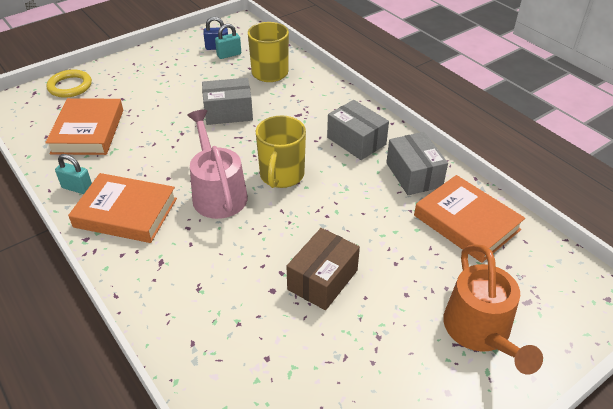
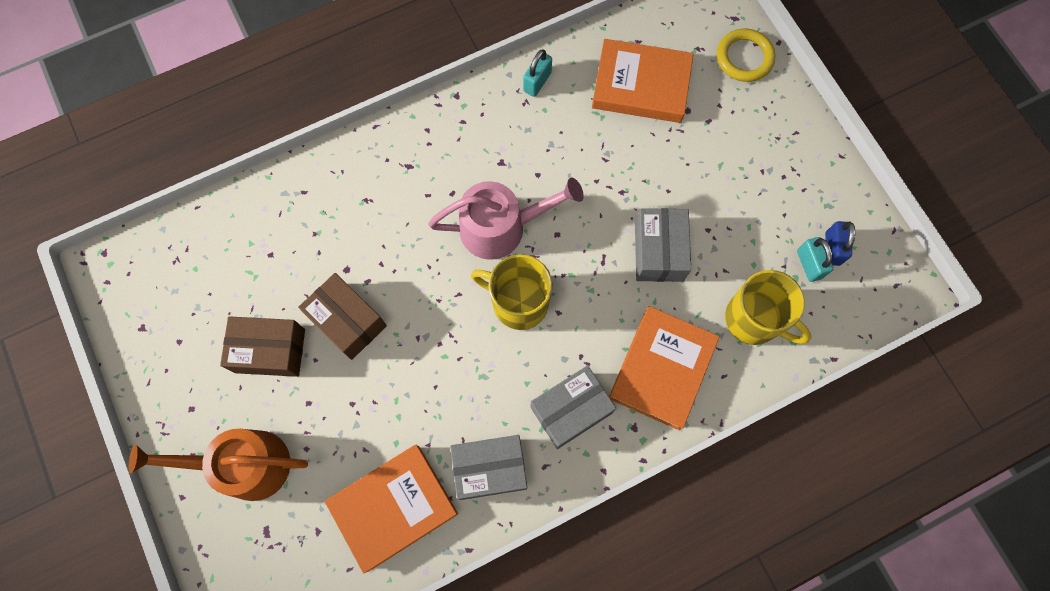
camera: 100 degrees right, 30 degrees up
(126, 213) = (487, 132): orange book -> orange book (662, 369)
(367, 335) = (270, 351): none -> brown box

